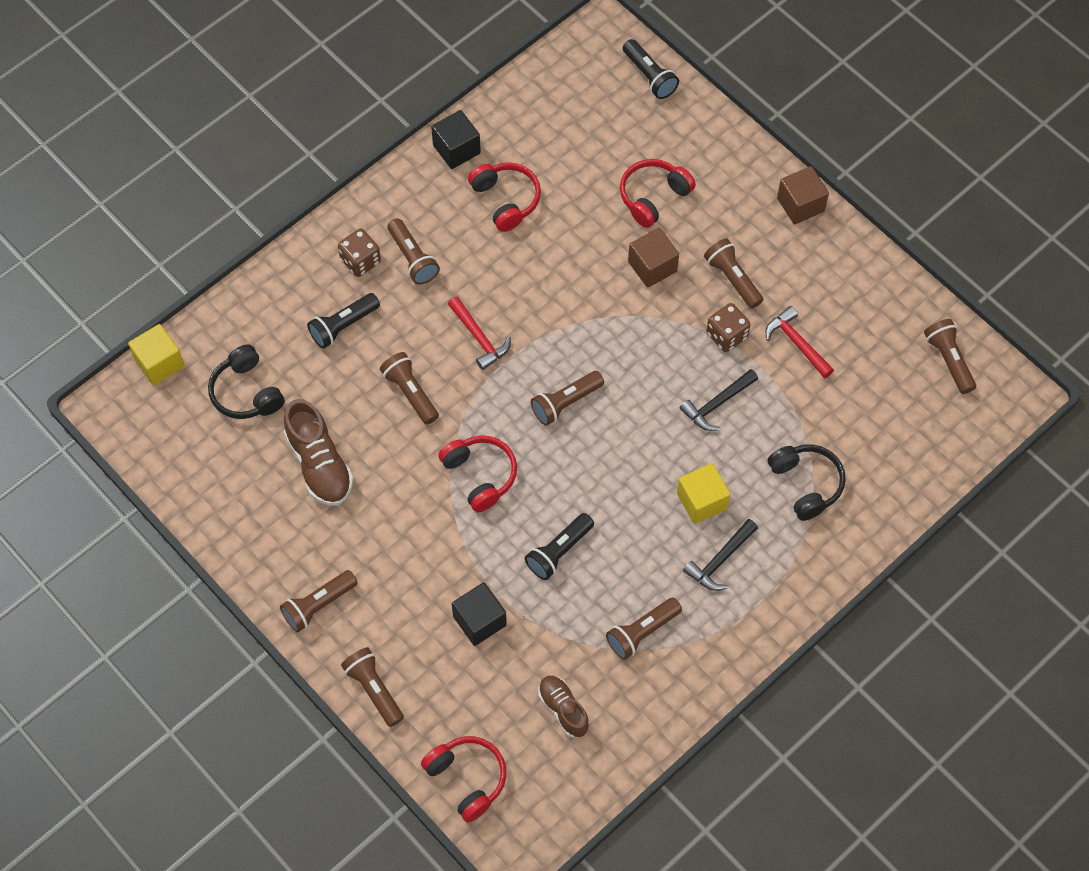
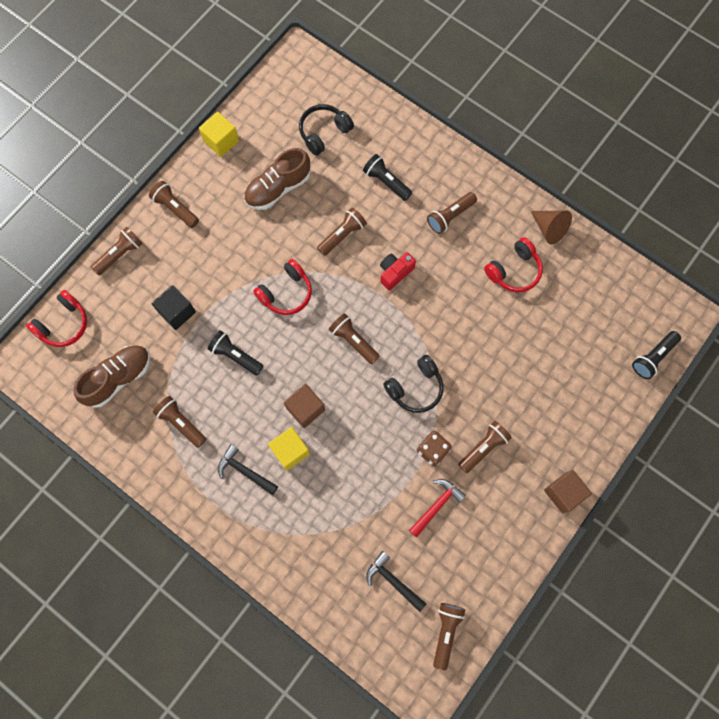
camera: 80 degrees right, 10 degrees up
(159, 363) = (336, 76): yellow cube -> yellow cube (221, 141)
(360, 261) = (440, 183): brown dice -> none
(456, 149) = (549, 229): black cube -> brown cone
(479, 338) = (395, 273): red hammer -> red camera
(563, 709) = (119, 378): brown shoe -> brown shoe, size x1.60
(652, 266) = (481, 385): brown cube -> brown cube (305, 409)
(653, 197) = (542, 377): red headphones -> none
(717, 404) = (372, 451): black hammer -> black hammer (393, 581)
(806, 484) = (316, 528): black headphones -> black headphones (415, 388)
(948, 360) = (446, 632): brown flashlight -> brown flashlight turned 45 degrees counterclockwise

